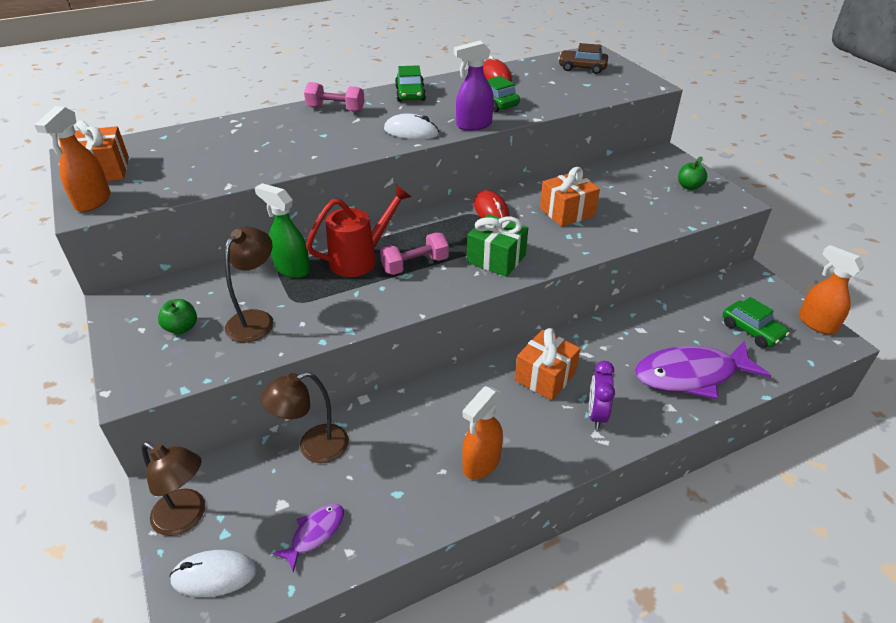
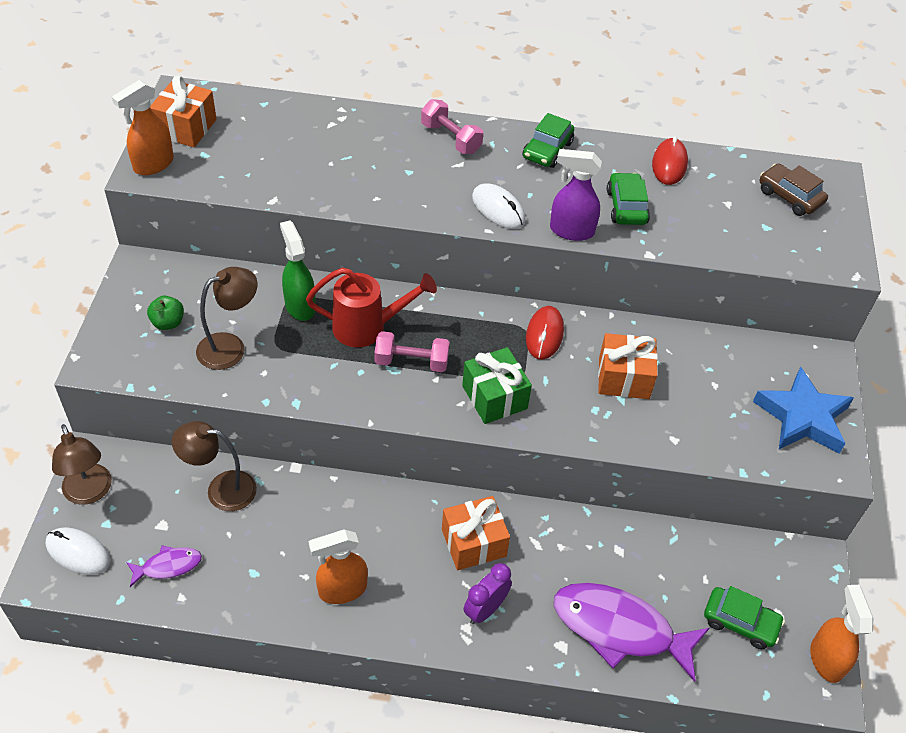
camera: 30 degrees right, 10 degrees up
(689, 186) = (802, 417): green apple -> blue star
(752, 330) = (740, 622): green car -> green car turned 60 degrees counterclockwise

